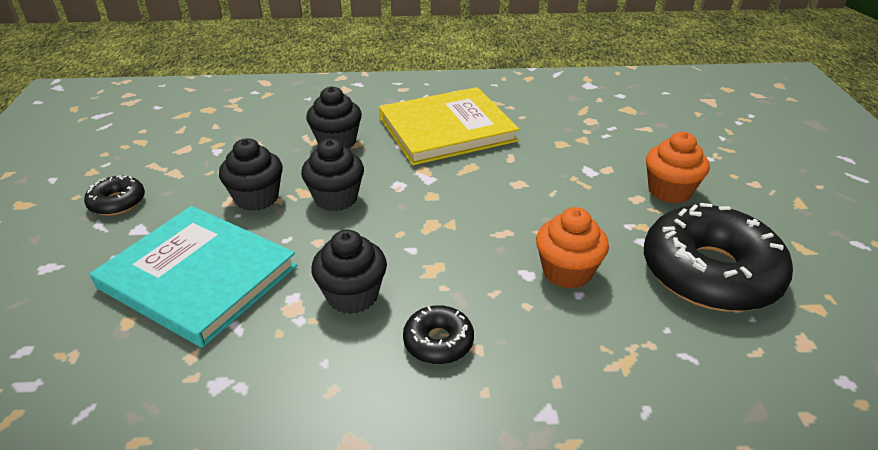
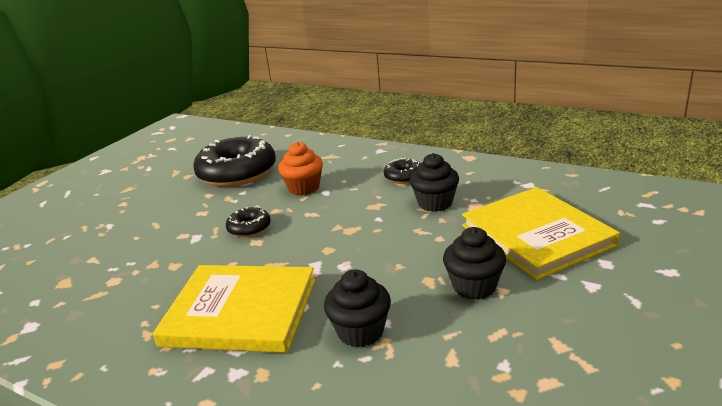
camera: 145 degrees left, 10 degrees down
(117, 202) = (621, 321): black donut -> black donut (249, 228)
(198, 277) = (536, 235): turquoise book -> yellow book
(336, 198) = (404, 267): black cupcake -> none
(669, 191) = (176, 211): orange cupcake -> none

